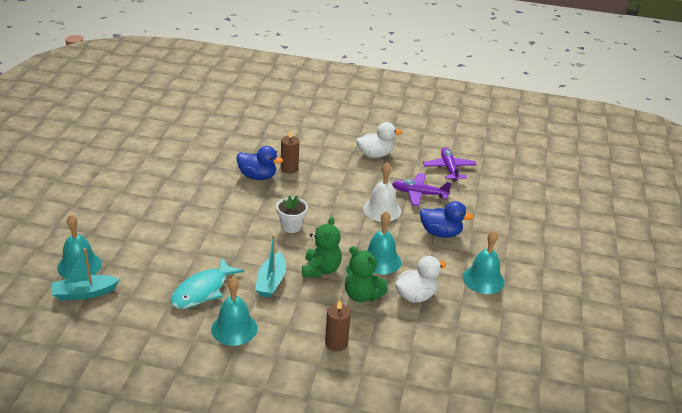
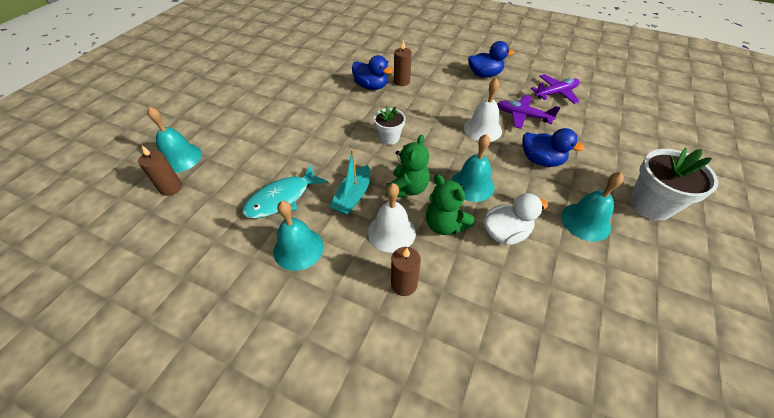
camera: 15 degrees right, 15 degrees up
(84, 293) = (171, 188): turquoise boat -> brown candle
(315, 306) = (391, 232): none -> white bell
(375, 155) = (484, 74): white duck -> blue duck
(449, 169) = (555, 93): purple plane -> purple plane turned 60 degrees clockwise
(537, 260) = (650, 205): none -> white flower pot

